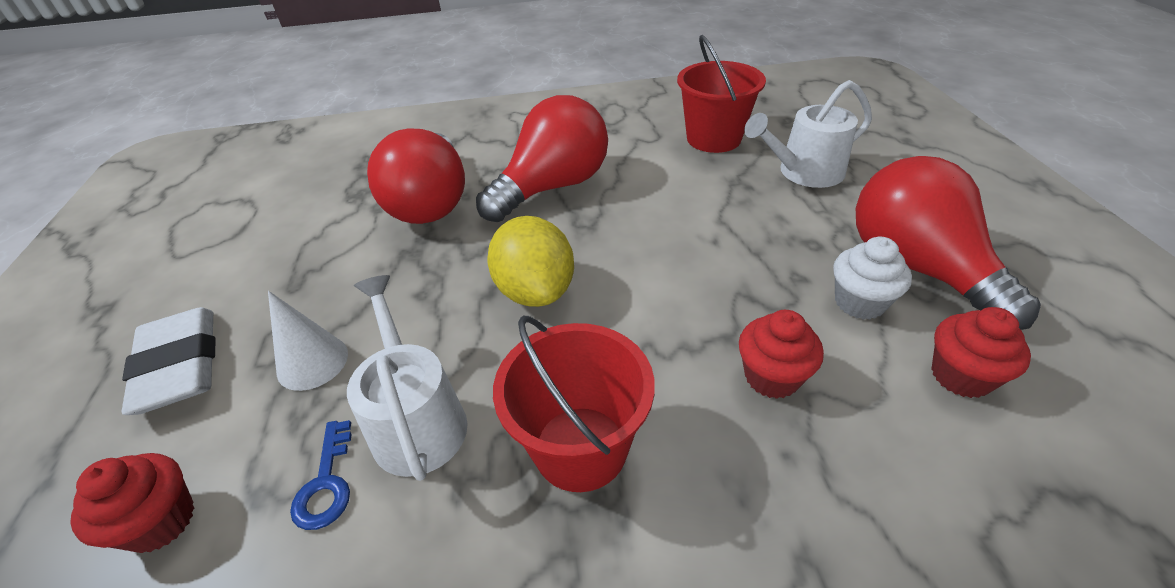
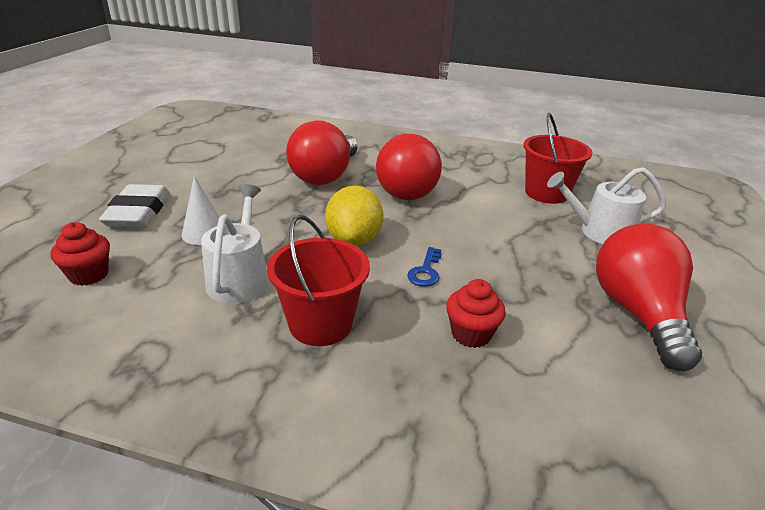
camera: 20 degrees right, 10 degrees down
(326, 483) = (174, 288): blue key -> blue key (425, 271)
(553, 187) = (408, 189): red light bulb -> red light bulb turned 120 degrees clockwise
(859, 302) = (572, 317): white cupcake -> none
(960, 376) = (611, 382): red cupcake -> none

